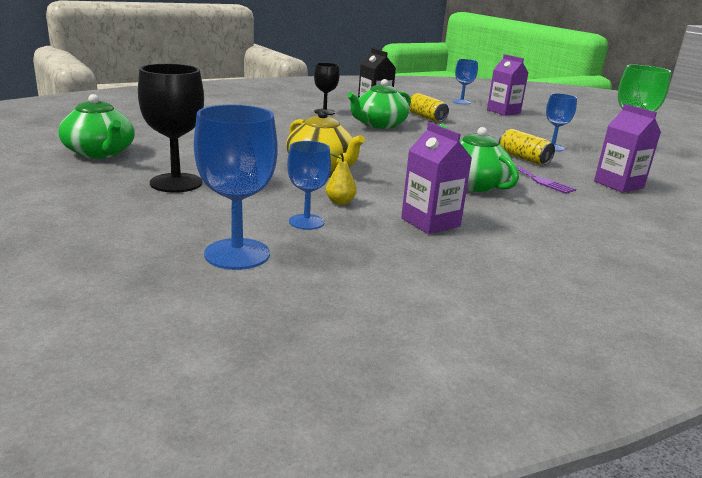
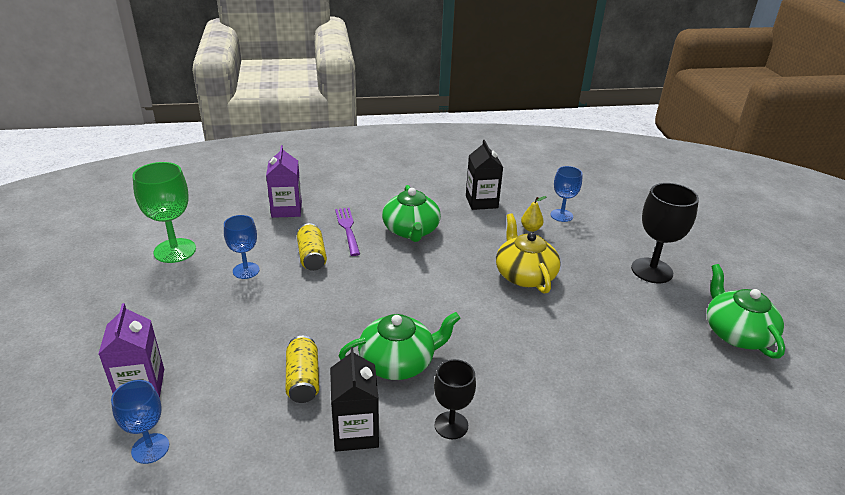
camera: 155 degrees left, 10 degrees up
(237, 254) = (607, 201): blue goblet -> none
(430, 222) = (481, 202): purple carton -> black carton

